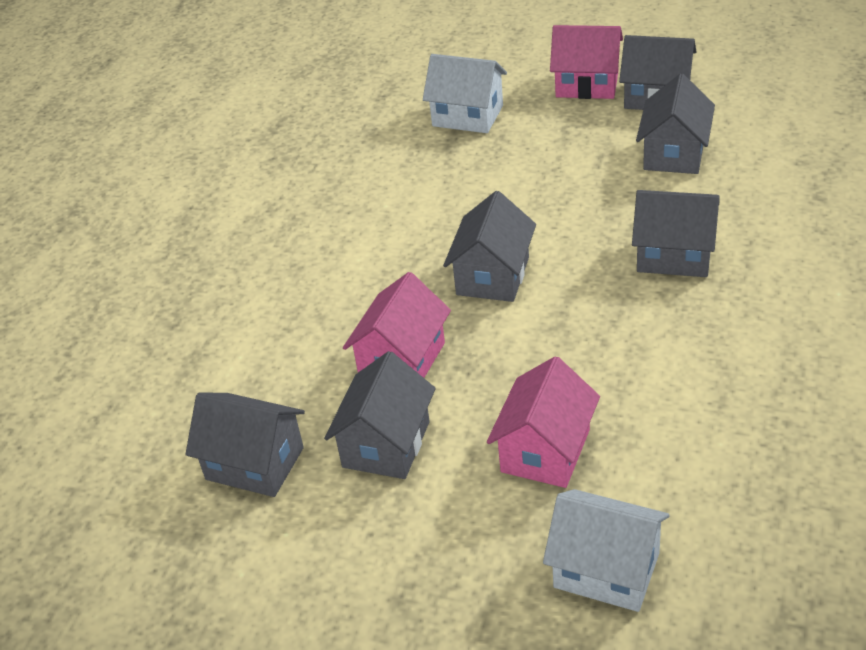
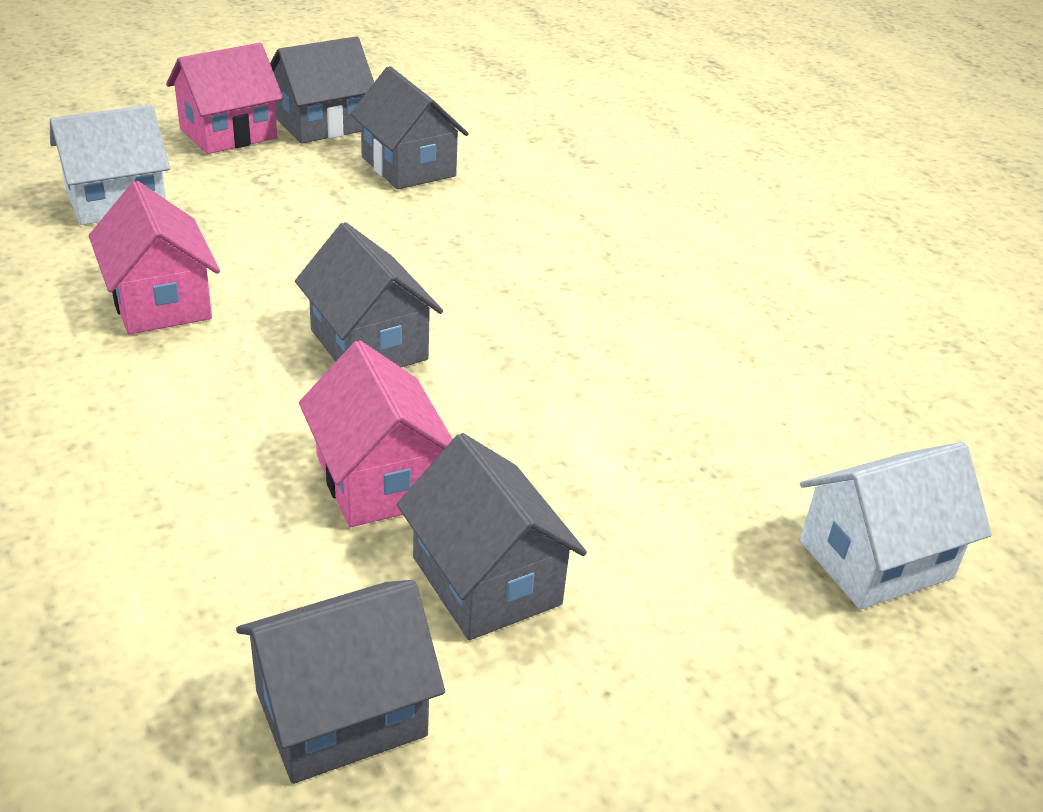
camera: 55 degrees left, 5 degrees down
(545, 451) = (663, 484): pink house -> pink house (160, 302)
(674, 255) = (531, 251): grey house -> none

